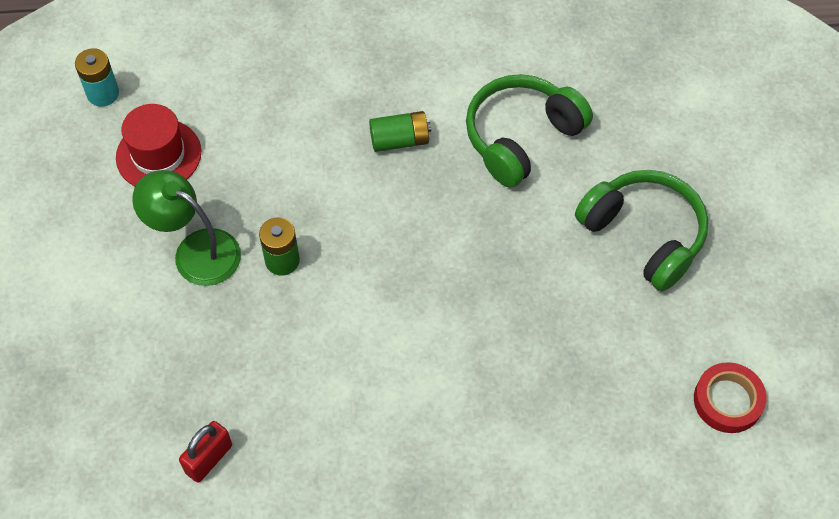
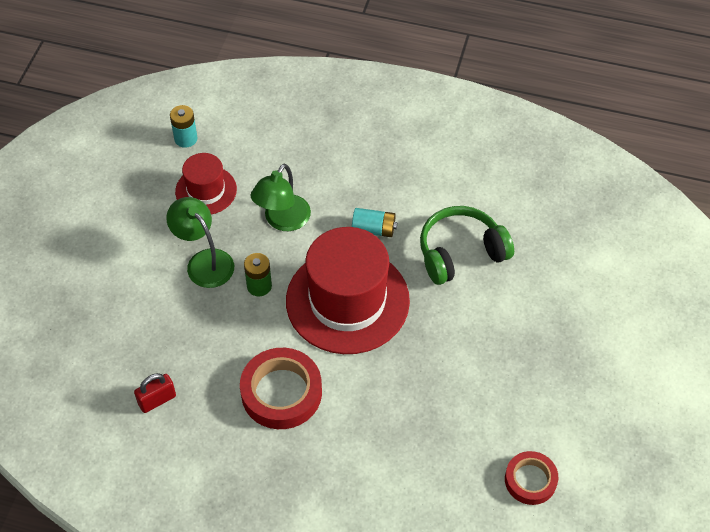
camera: 20 degrees right, 5 degrees down
(277, 164) = (282, 221): none -> green lamp
(370, 393) = (281, 392): none -> red tape
(399, 140) = (373, 229): green battery -> turquoise battery
(405, 244) = (347, 301): none -> red hat
(644, 235) = (520, 347): green headphones -> none

